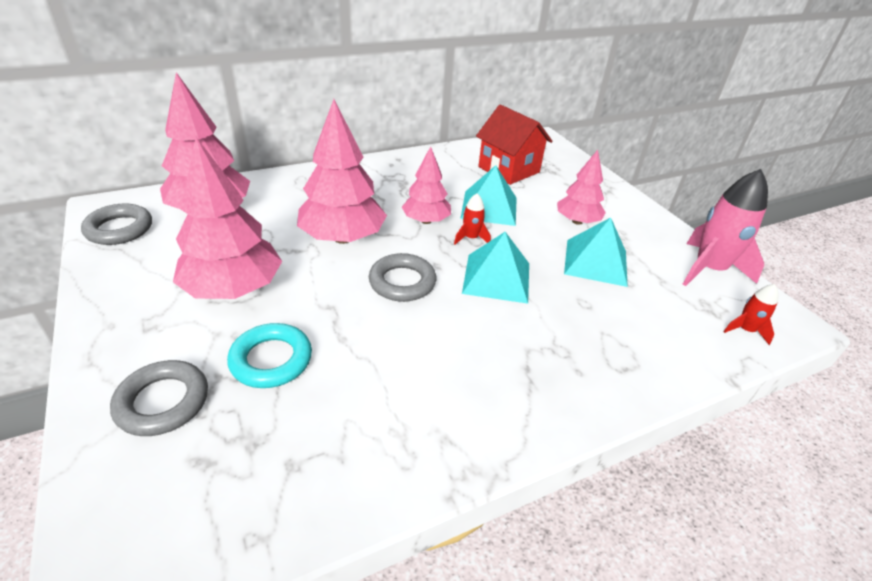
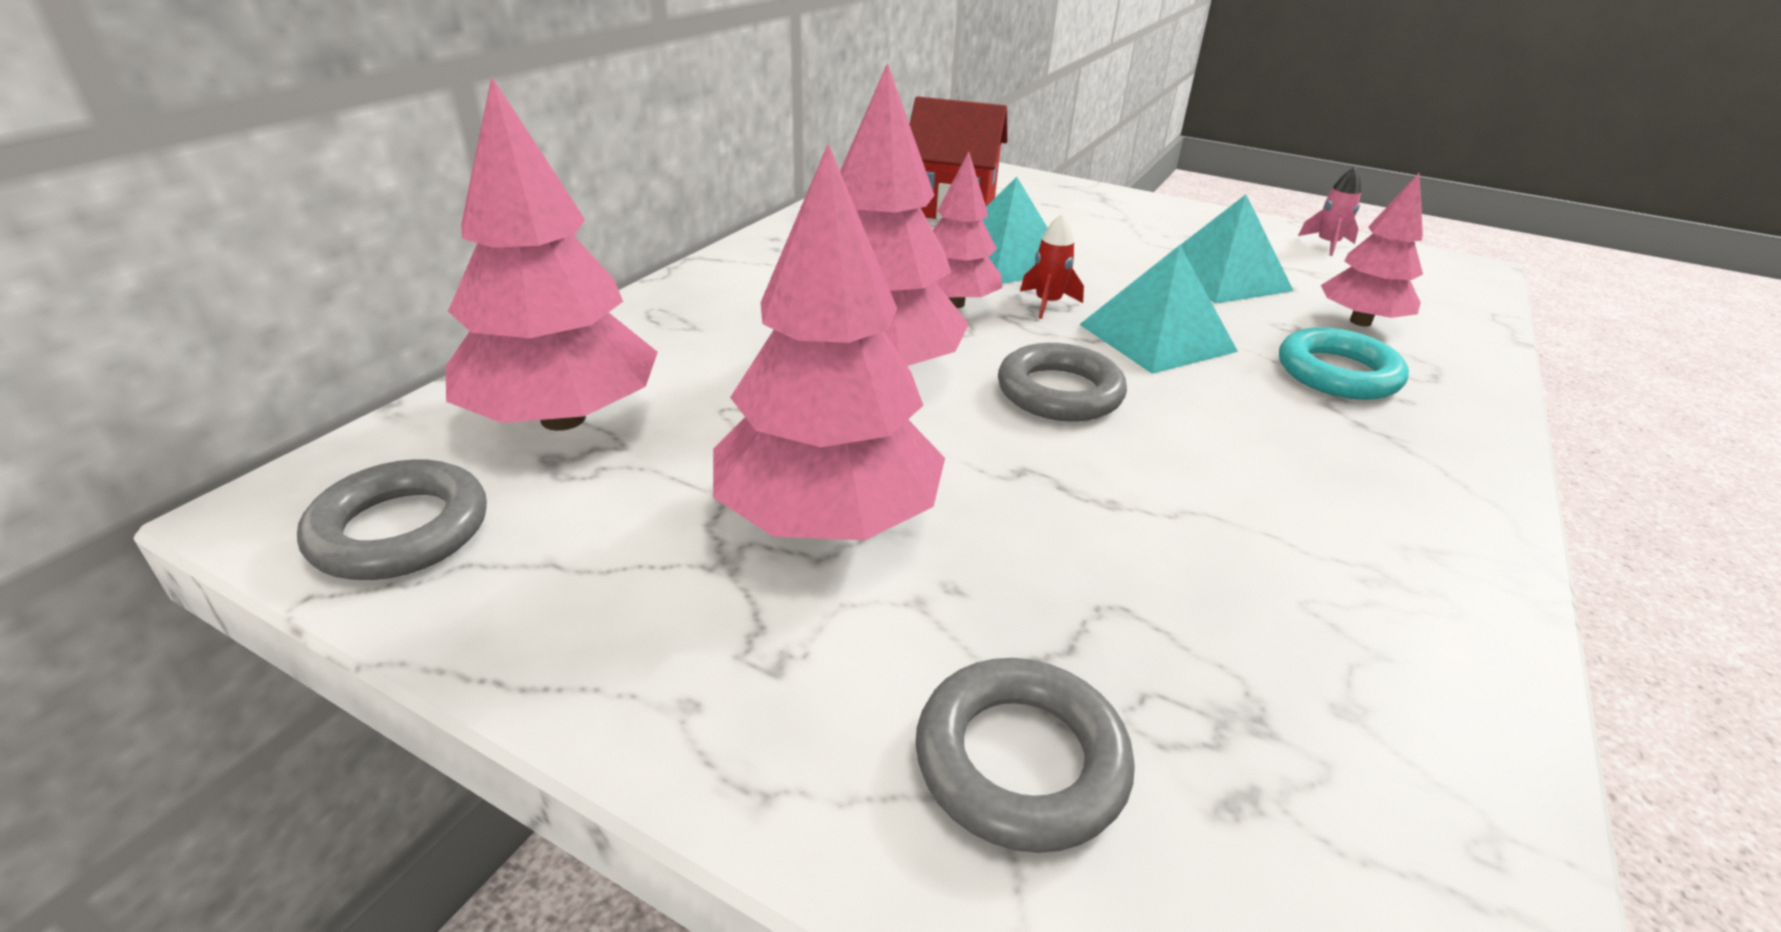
camera: 35 degrees left, 5 degrees down
(271, 360) = (1071, 588): turquoise ring -> turquoise ring (1337, 373)
(577, 221) = (1129, 241): pink tree -> pink tree (1360, 321)
(709, 269) = (1327, 245): pink rocket -> pink rocket, size x0.48
(745, 330) = (1450, 290): red rocket -> none

